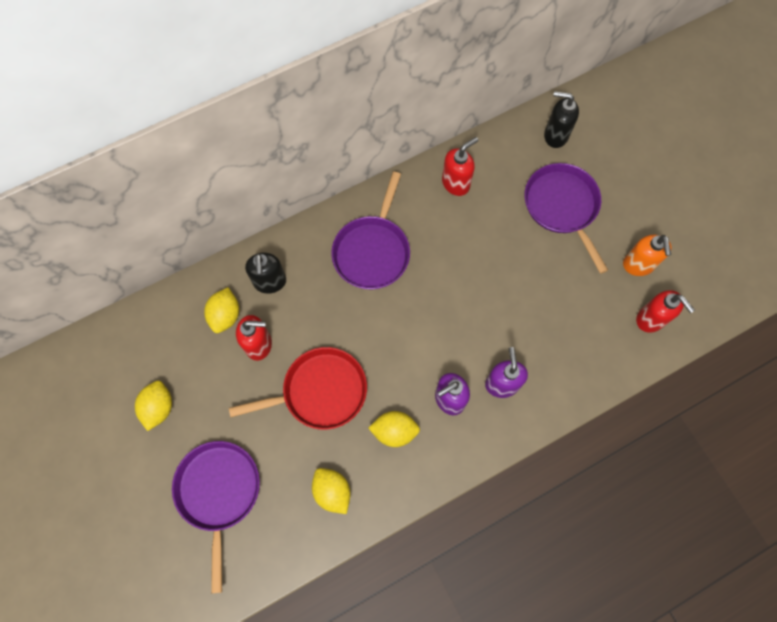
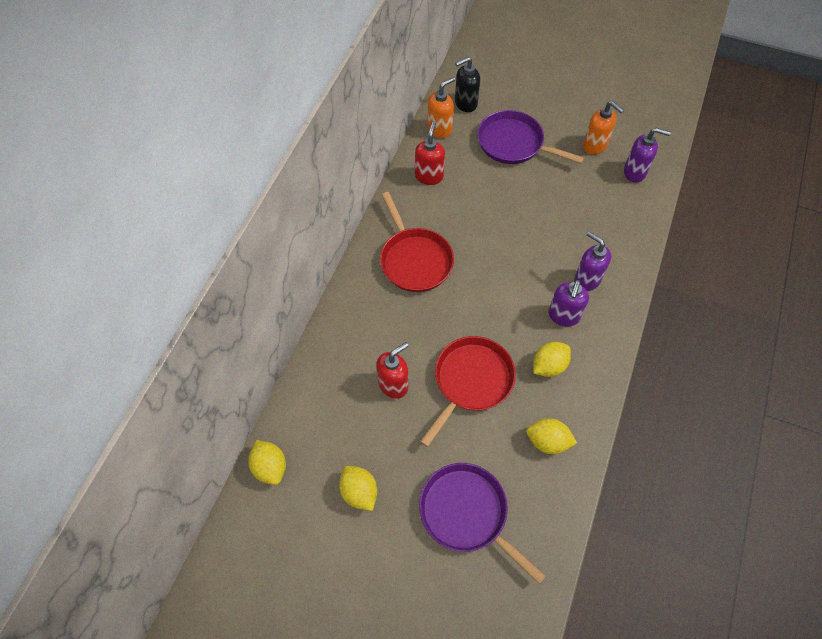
camera: 40 degrees left, 10 degrees down
(225, 315) = (347, 384): yellow lemon -> yellow lemon (270, 467)
(270, 282) = (359, 335): black soap dispenser -> none
(372, 251) = (414, 260): purple pan -> red pan
(508, 144) = (439, 129): none -> orange soap dispenser
(651, 319) = (635, 172): red soap dispenser -> purple soap dispenser

